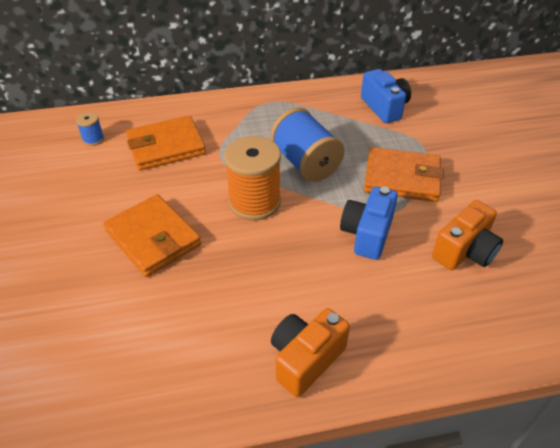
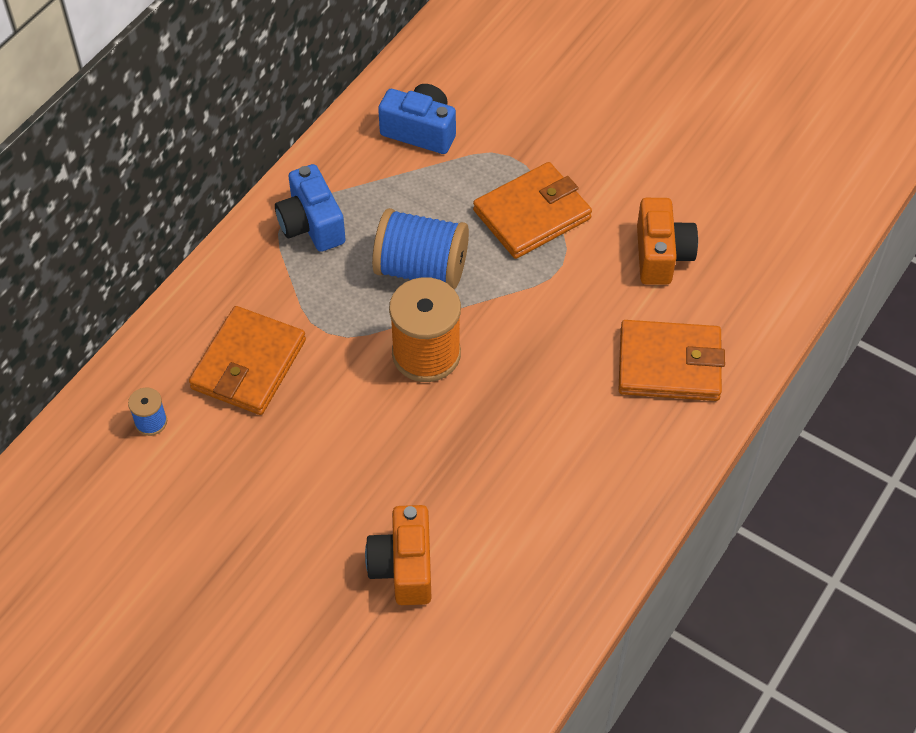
camera: 45 degrees left, 10 degrees up
(153, 238) = (379, 470): orange wallet -> orange wallet (669, 364)
(305, 359) = (639, 459): orange camera -> orange camera (403, 567)
(367, 234) = (565, 304): blue camera -> blue camera (311, 224)

